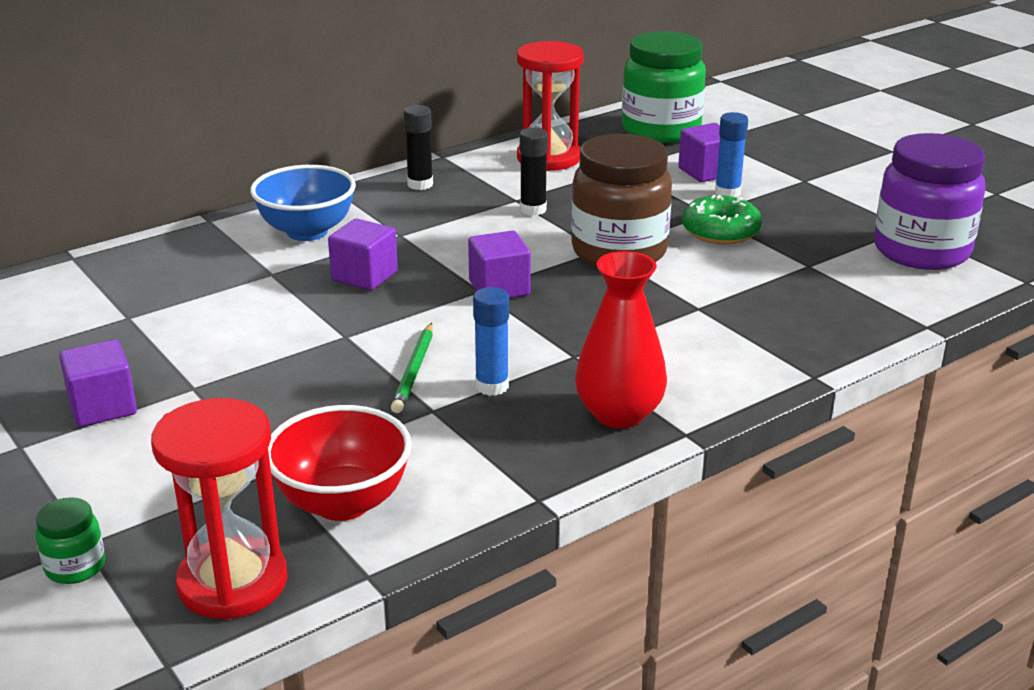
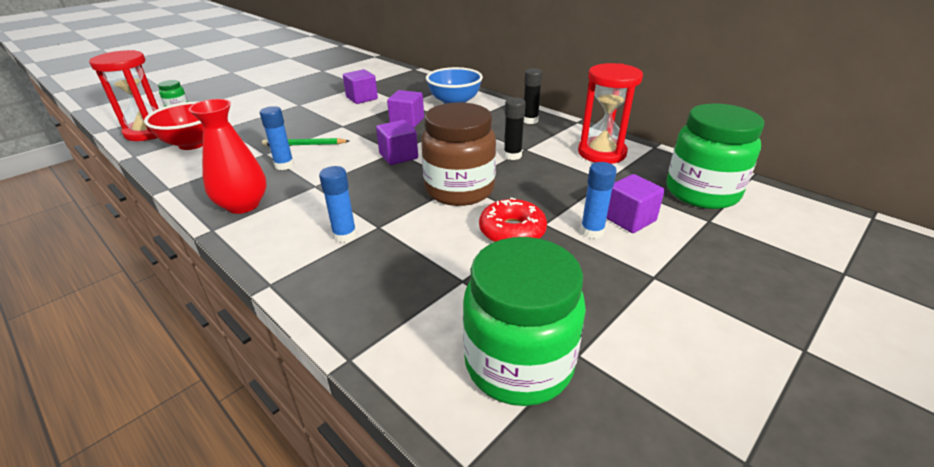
camera: 80 degrees right, 5 degrees up
(102, 407) = (287, 93): purple cube -> purple cube (362, 98)
(716, 330) = (345, 236): none -> blue glue stick
(720, 231) = (512, 231): green donut -> red donut
(921, 251) = (518, 364): purple jar -> green jar

